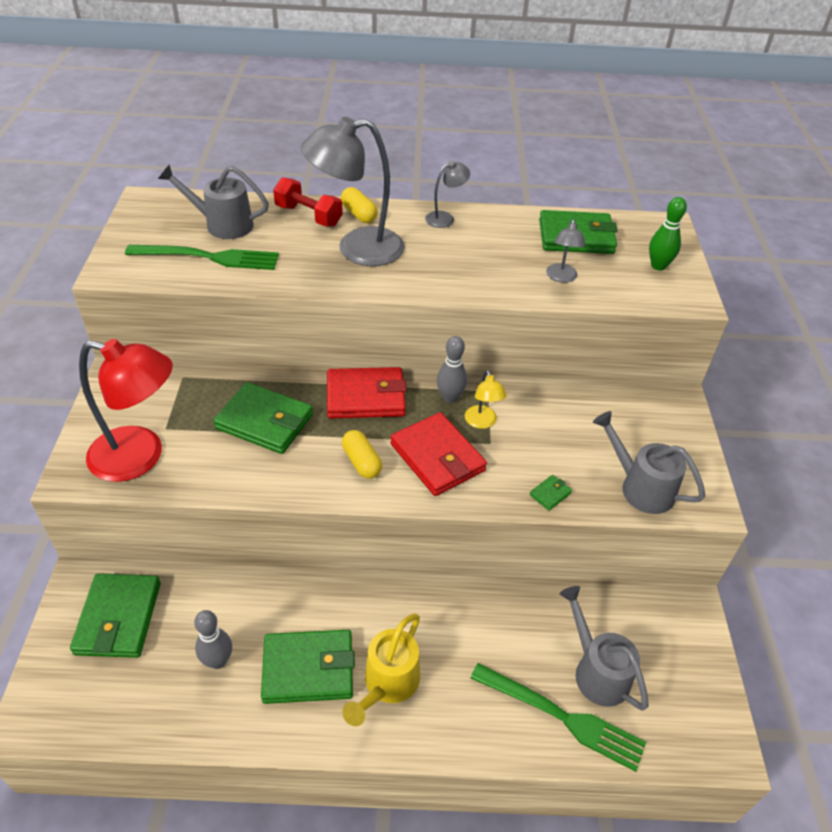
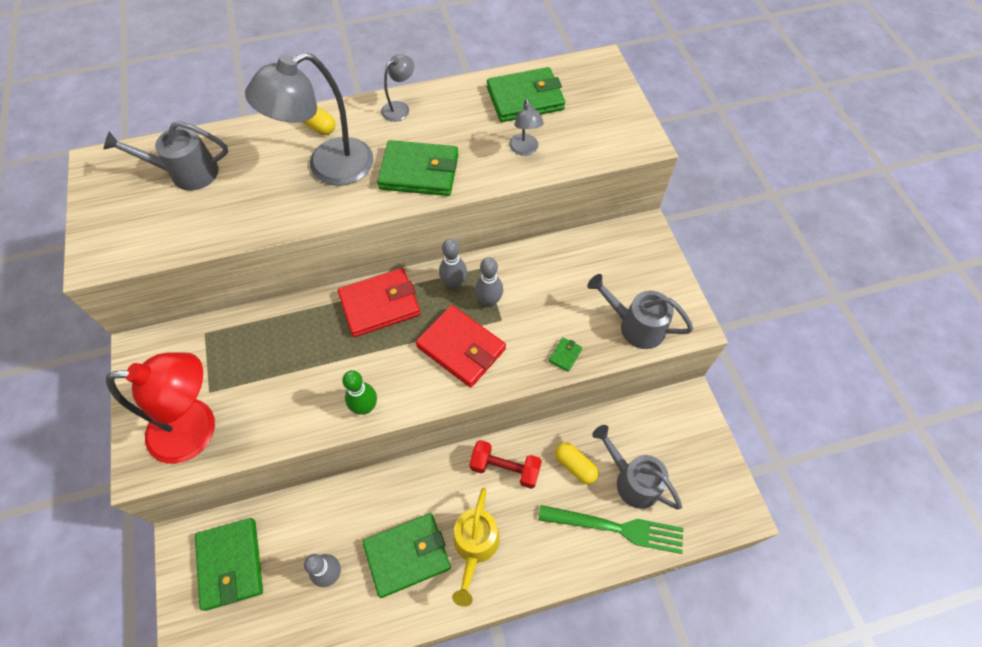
camera: 15 degrees left, 15 degrees up
(210, 257) = (189, 216): green fork -> none
(264, 421) = (298, 358): green wallet -> green wallet (419, 172)
(308, 216) = (268, 140): red dumbbell -> red dumbbell (505, 468)
(361, 462) = (397, 373): yellow capsule -> yellow capsule (575, 466)
(482, 422) = (489, 301): yellow lamp -> grey bowling pin
(658, 266) = (605, 113): green bowling pin -> green bowling pin (365, 407)

